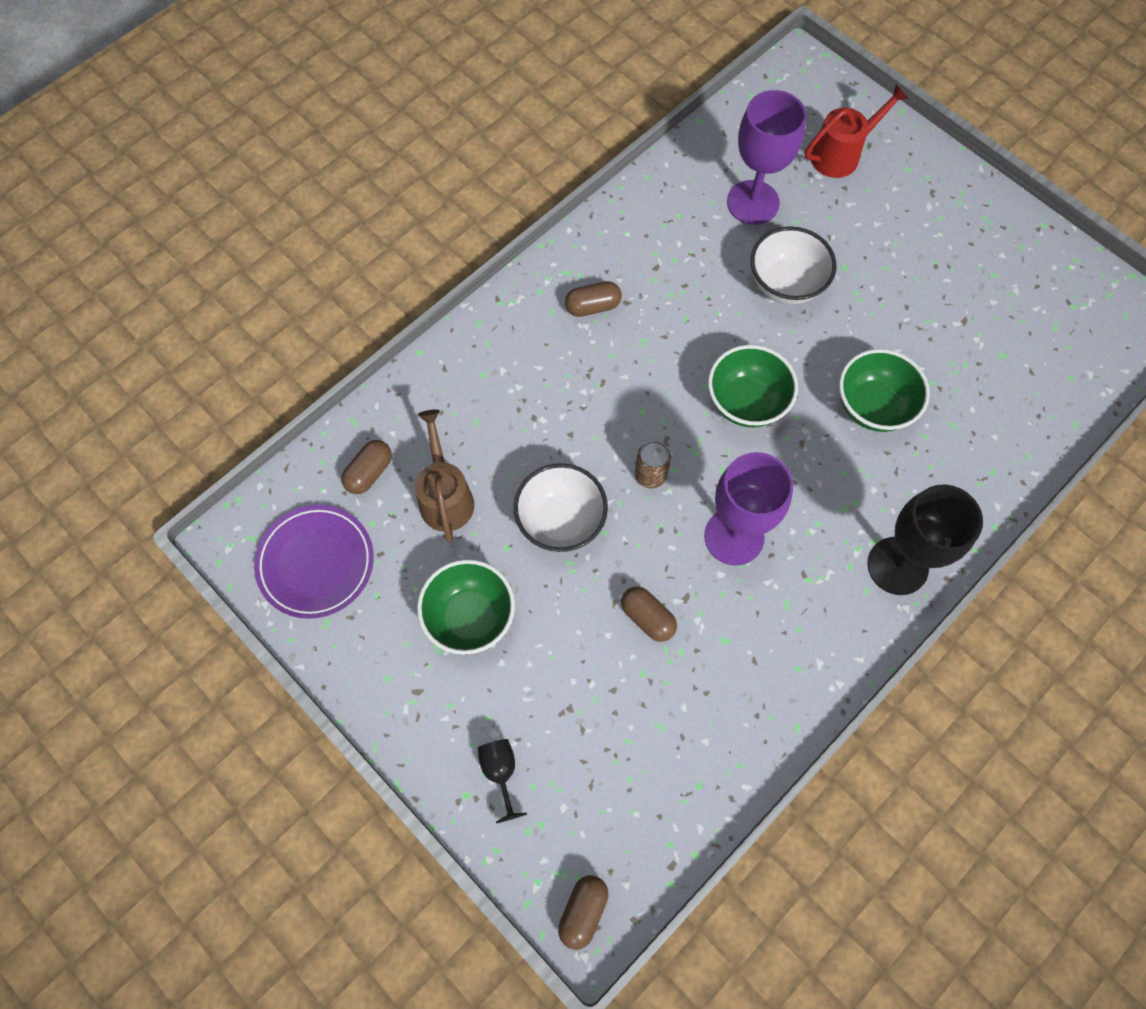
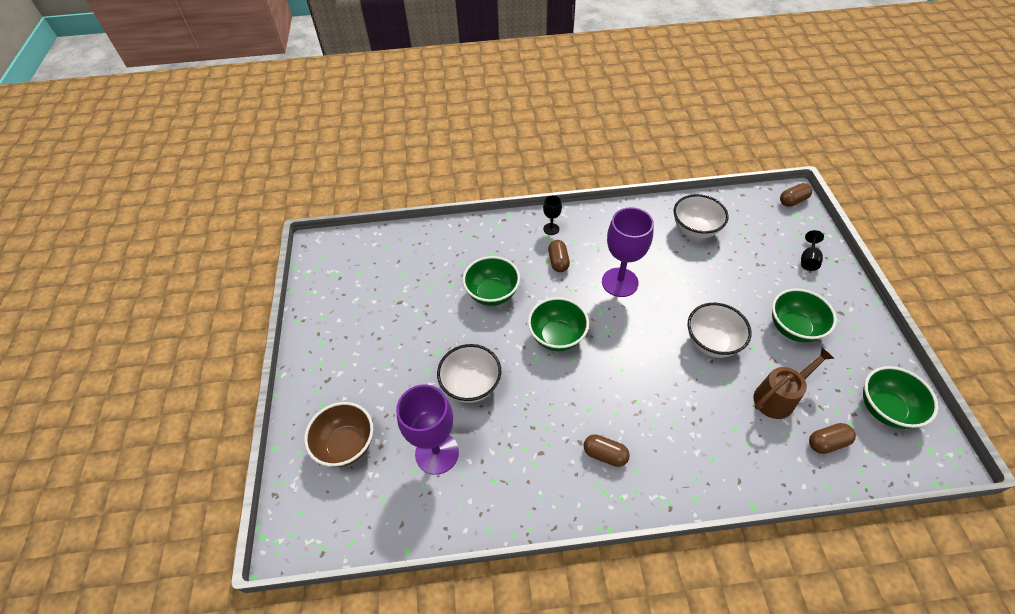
camera: 140 degrees left, 15 degrees down
(316, 563) = (885, 409): purple plate -> green bowl
(445, 496) = (778, 397): brown watering can -> brown watering can turned 150 degrees counterclockwise
(647, 617) = (692, 276): brown capsule -> brown capsule (558, 261)
(650, 475) = (642, 334): brown can -> none
(698, 717) = (695, 230): none -> white bowl
(841, 154) = (346, 445): red watering can -> brown bowl
(897, 566) = (551, 229): black goblet -> black goblet, size x0.48

